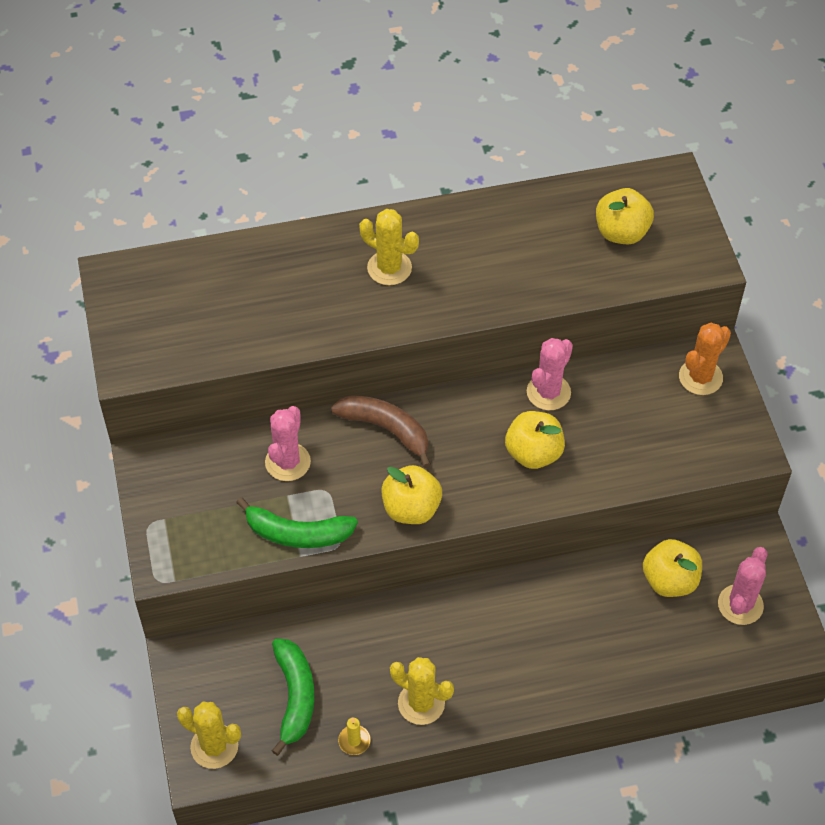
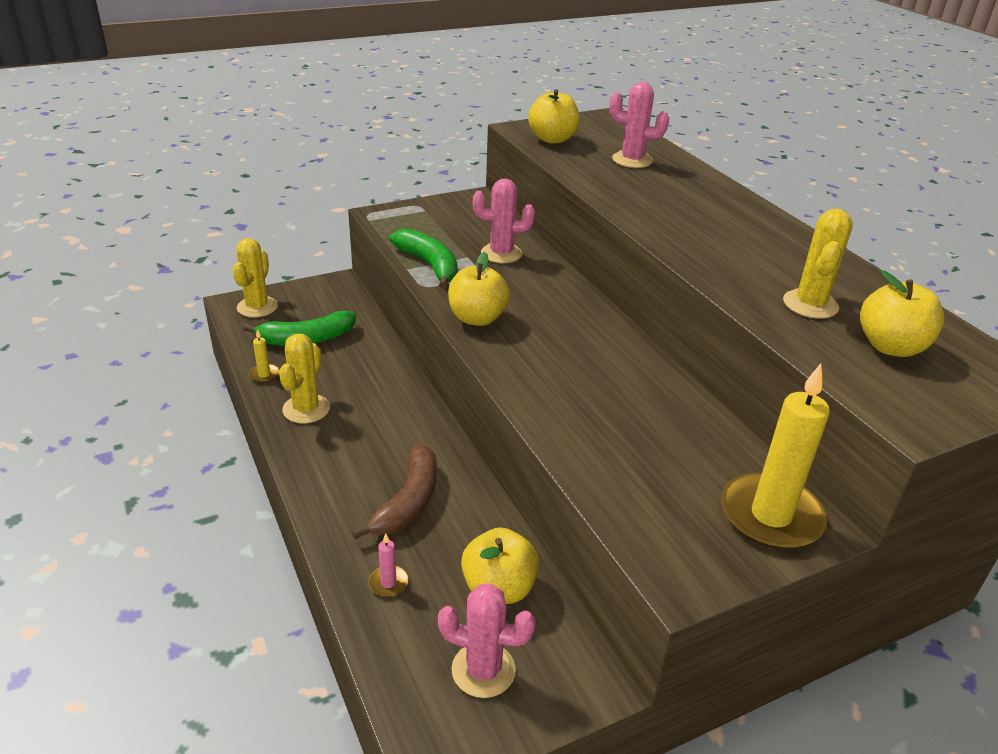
camera: 75 degrees right, 20 degrees down
(297, 533) = (429, 265): green banana -> green banana turned 150 degrees clockwise
(386, 429) = (561, 297): brown banana -> brown banana (408, 502)
(389, 268) = (707, 216): yellow cactus -> yellow cactus (810, 304)
(533, 453) = (578, 386): yellow apple -> yellow apple (552, 139)
(548, 392) = (665, 390): pink cactus -> pink cactus (632, 160)
(653, 655) = (388, 583): none -> pink candle
(700, 377) = (771, 516): orange cactus -> yellow candle

